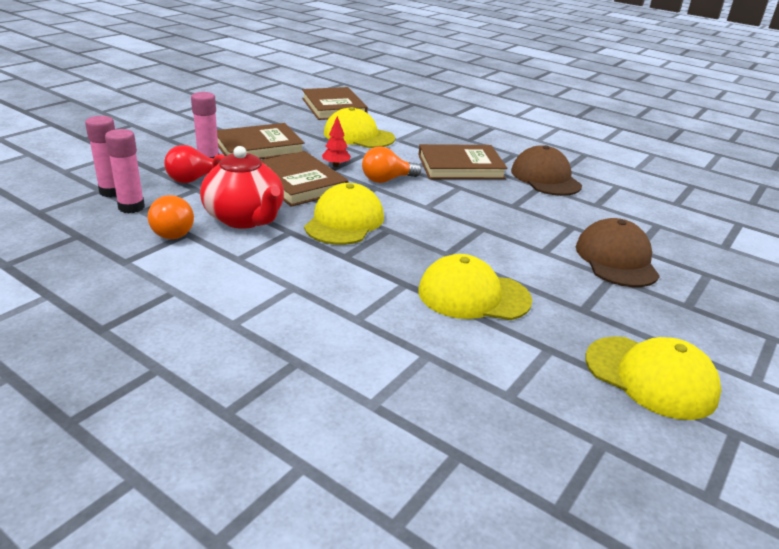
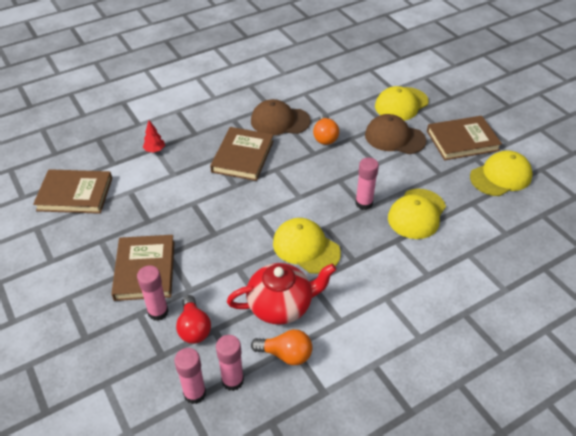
camera: 65 degrees left, 15 degrees up
(298, 183) = (231, 259): brown book -> brown book (462, 141)
(336, 165) = (208, 227): red tree -> red tree (155, 150)
(358, 136) = (153, 196): yellow cap -> yellow cap (401, 104)
(387, 180) = (248, 204): orange light bulb -> orange light bulb (325, 137)
(455, 250) = (364, 203): none -> pink glue stick

